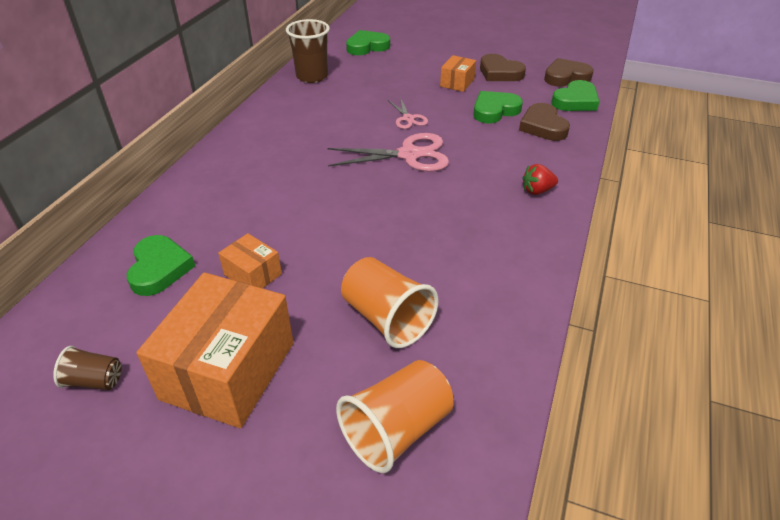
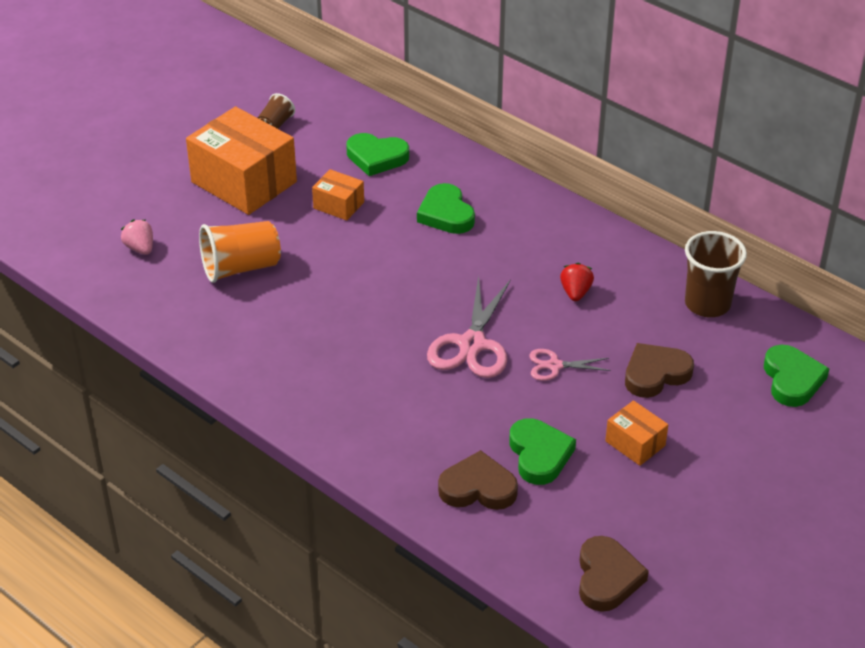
camera: 110 degrees right, 0 degrees up
(253, 274) = (338, 205): orange box -> orange box turned 60 degrees clockwise
(397, 430) = (140, 248): orange cup -> pink strawberry
(499, 73) = (650, 503): brown heart -> brown heart (655, 374)
(537, 191) = (350, 425): red strawberry -> red strawberry (575, 292)
(575, 101) = (529, 554): green heart -> green heart (446, 214)

